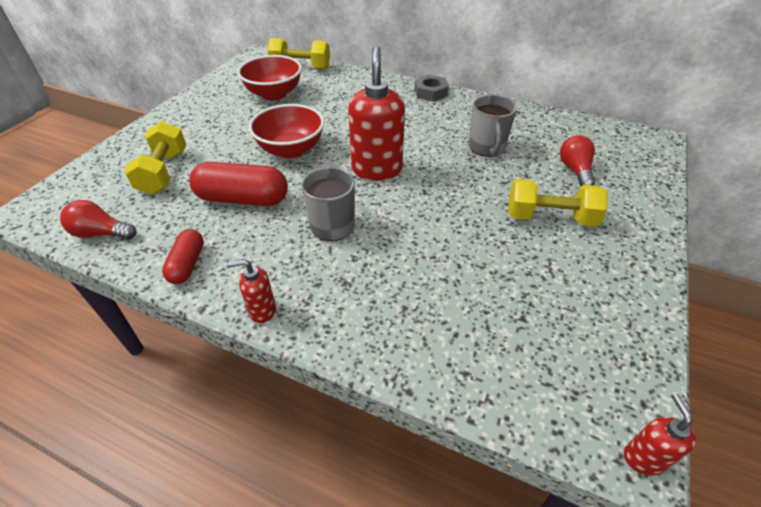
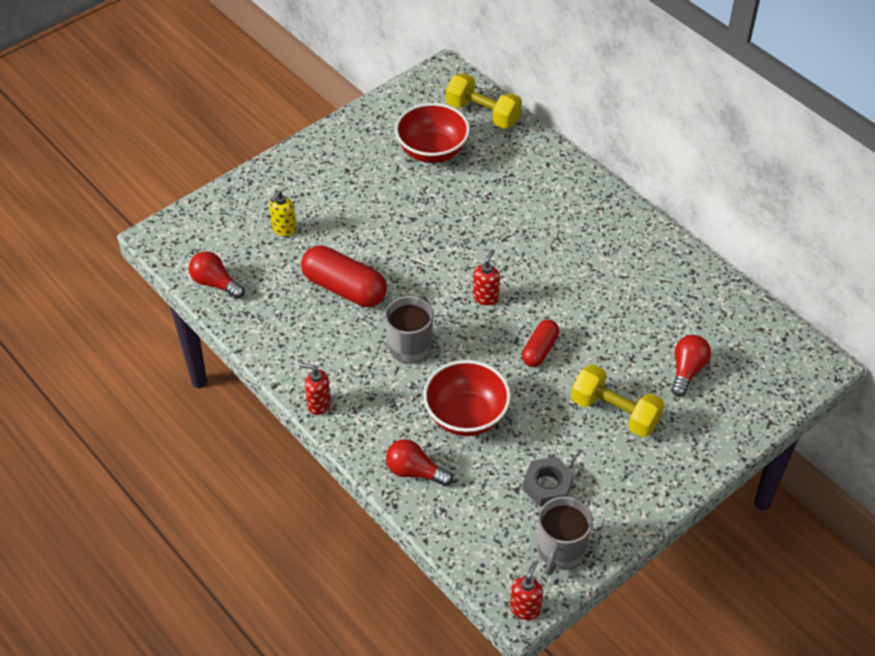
camera: 25 degrees right, 5 degrees up
(163, 172) = (284, 229): yellow dumbbell -> yellow soap dispenser
(187, 264) = (275, 341): red capsule -> red capsule (539, 350)
(291, 150) = (414, 242): red bowl -> red bowl (466, 416)
(377, 169) = (485, 297): red soap dispenser -> red soap dispenser, size x0.49
(407, 342) = (414, 471): none -> red light bulb
(430, 92) = (611, 207): grey nut -> grey nut (547, 485)
(487, 148) = (617, 309): grey mug -> grey mug (560, 551)

